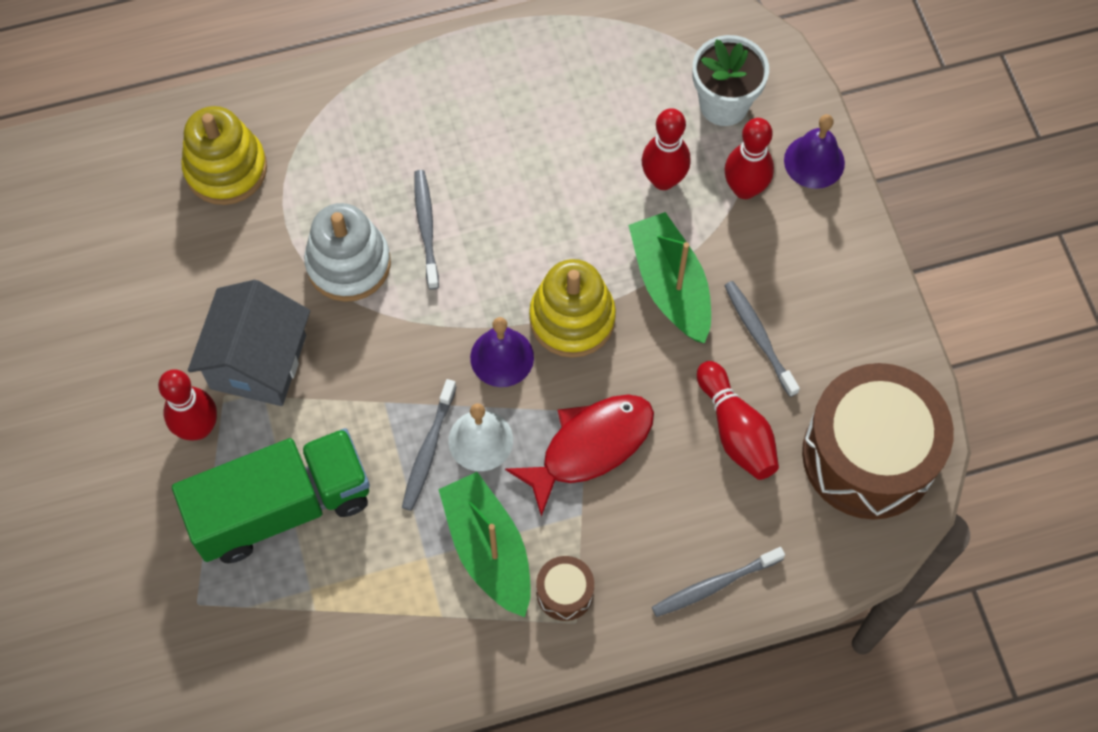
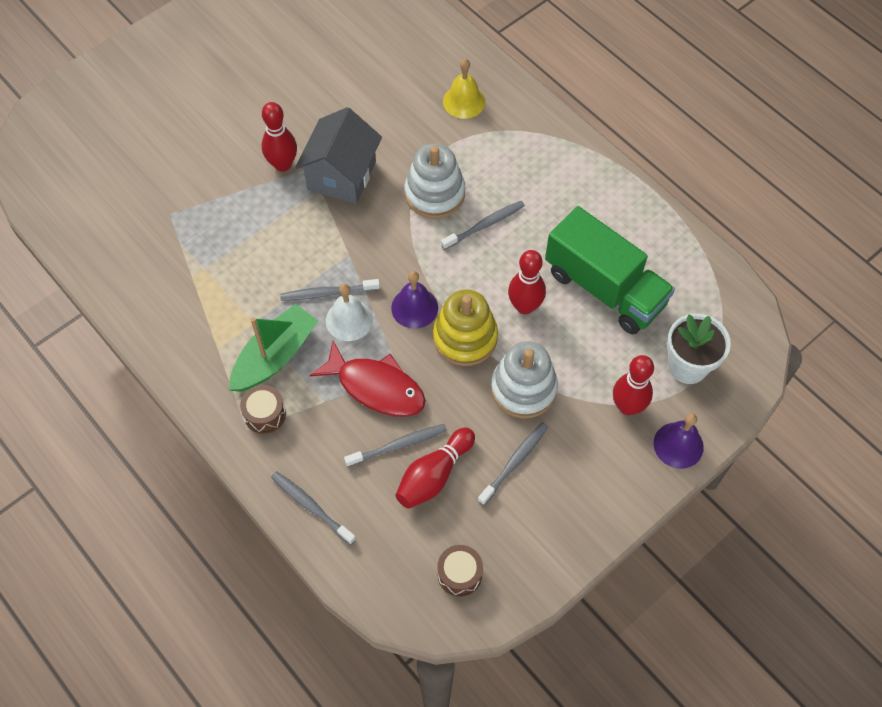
camera: 65 degrees right, 5 degrees down
(226, 169) = (464, 101): yellow stacking toy -> yellow bell
(258, 362) = (342, 175): grey house -> grey house turned 60 degrees counterclockwise
(281, 507) = (251, 230): green truck -> green truck (604, 288)
(663, 180) = (603, 351): red bowling pin -> red bowling pin (525, 306)
(670, 285) = (523, 389): green boat -> white stacking toy
(679, 453) = (398, 445): none -> grey toothbrush
(868, 455) = (459, 574): brown drum -> brown drum, size x0.41

